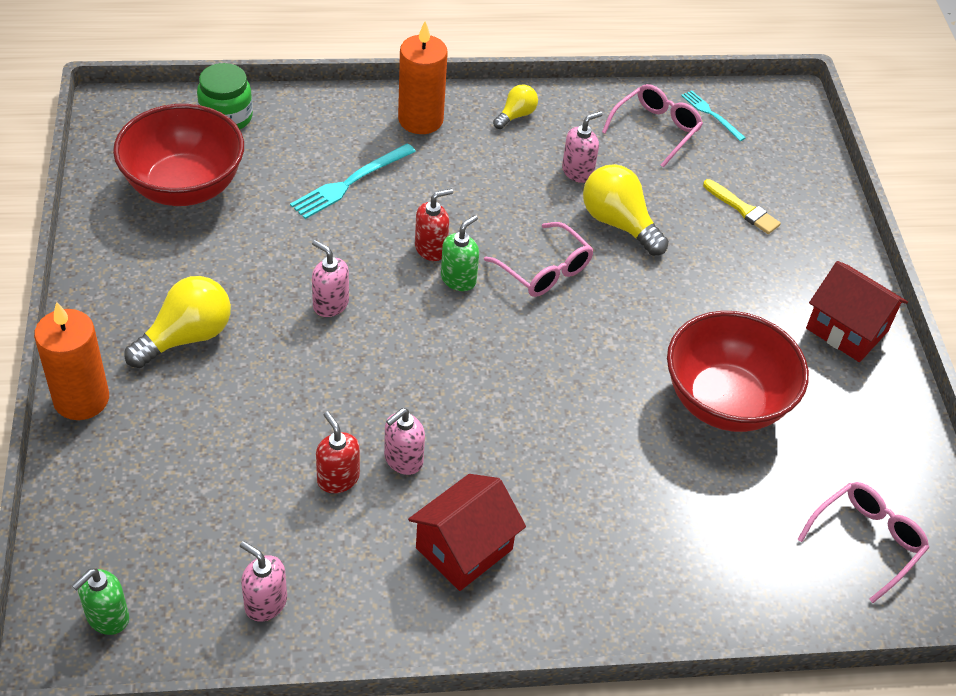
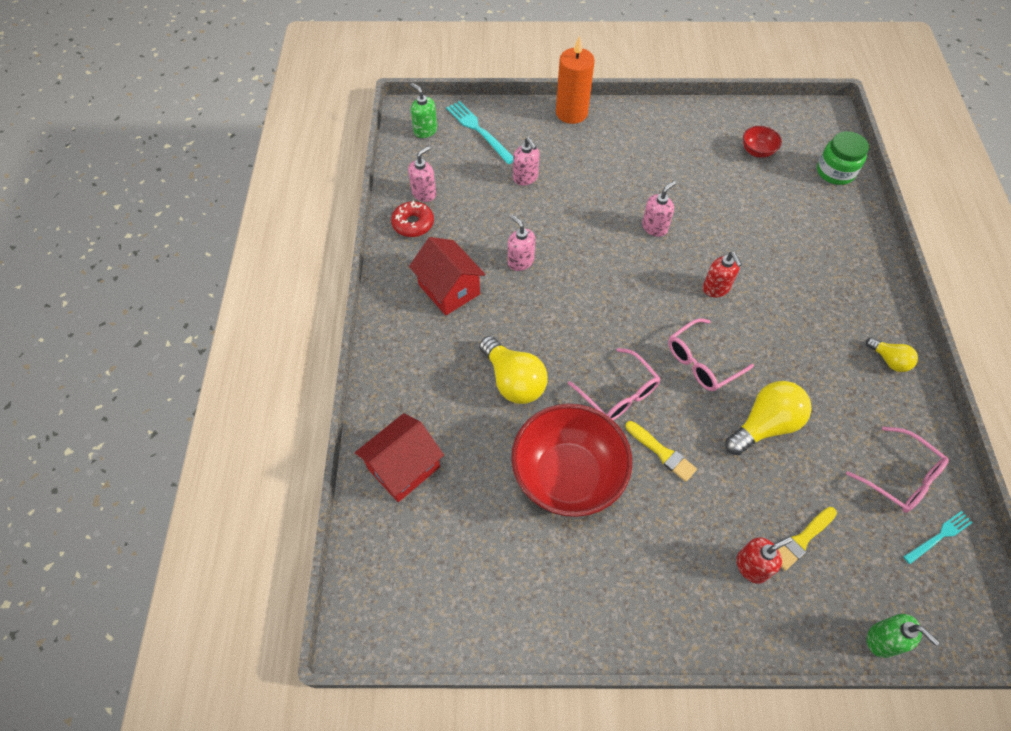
camera: 100 degrees right, 10 degrees up
(184, 187) = (757, 151): red bowl -> red bowl, size x0.43
(186, 337) = (621, 156): yellow light bulb -> yellow light bulb (513, 381)
(334, 612) = (413, 224): none -> red donut
(338, 478) = (508, 227): red soap dispenser -> red soap dispenser (752, 566)
(350, 183) = (779, 242): turquoise fork -> turquoise fork (479, 130)
(420, 120) = (864, 290): orange candle -> none
(458, 279) = (686, 303): green soap dispenser -> green soap dispenser (882, 640)
(578, 172) = (825, 401): pink soap dispenser -> pink soap dispenser (525, 178)
(673, 313) = (662, 452): none -> yellow brush
(847, 330) = (652, 604): red house -> red house (403, 467)
(867, 541) = (424, 559): pink glasses -> pink glasses (619, 394)

